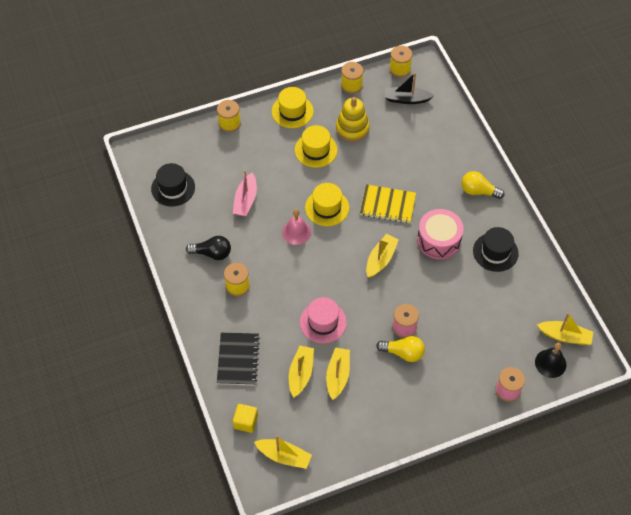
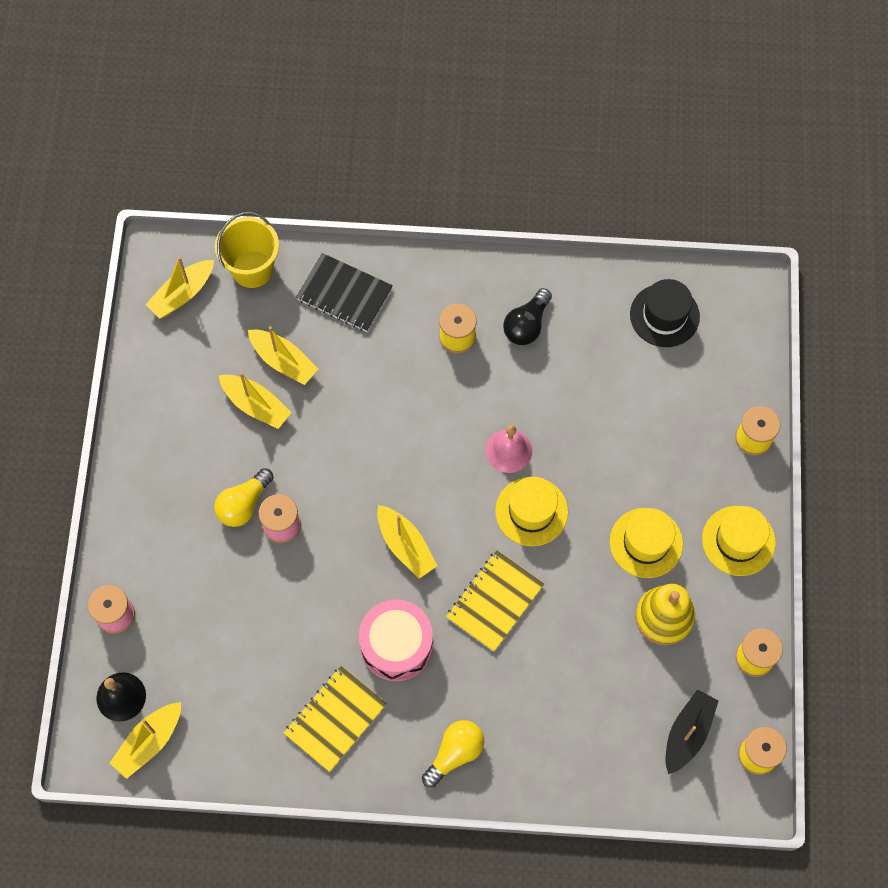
camera: 115 degrees right, 10 degrees up
(245, 200) = (597, 404): pink boat -> none
(246, 422) = (252, 269): yellow cube -> yellow bucket
(323, 322) = (345, 422): pink hat -> none
(495, 252) = (335, 719): black hat -> yellow notebook

